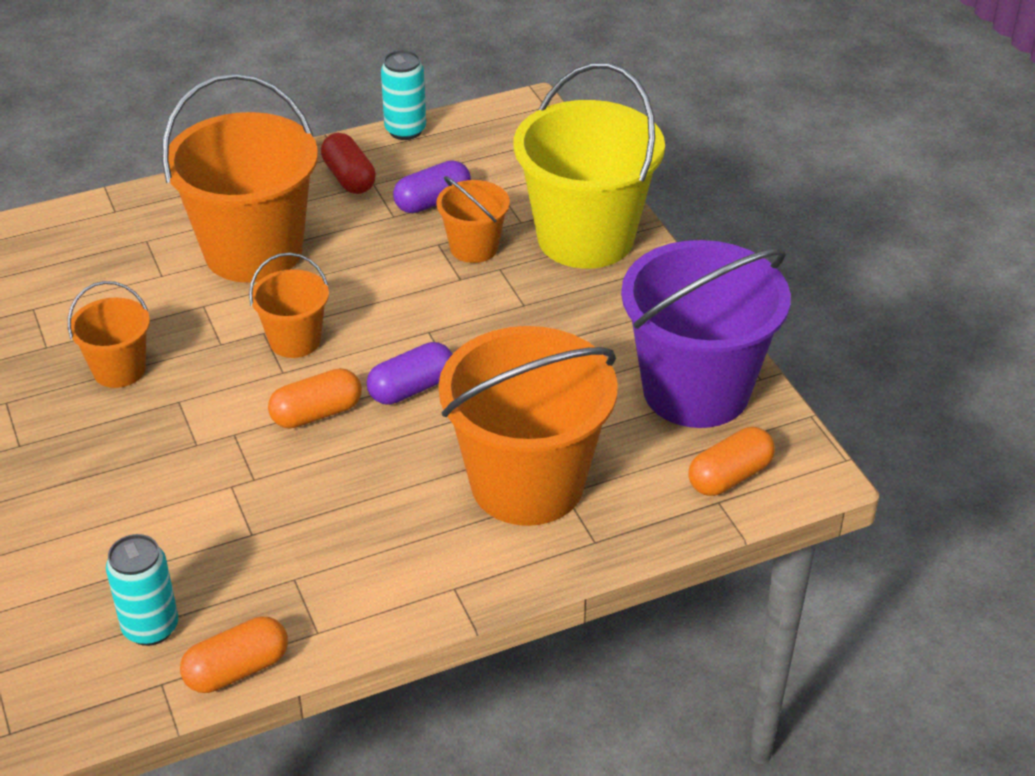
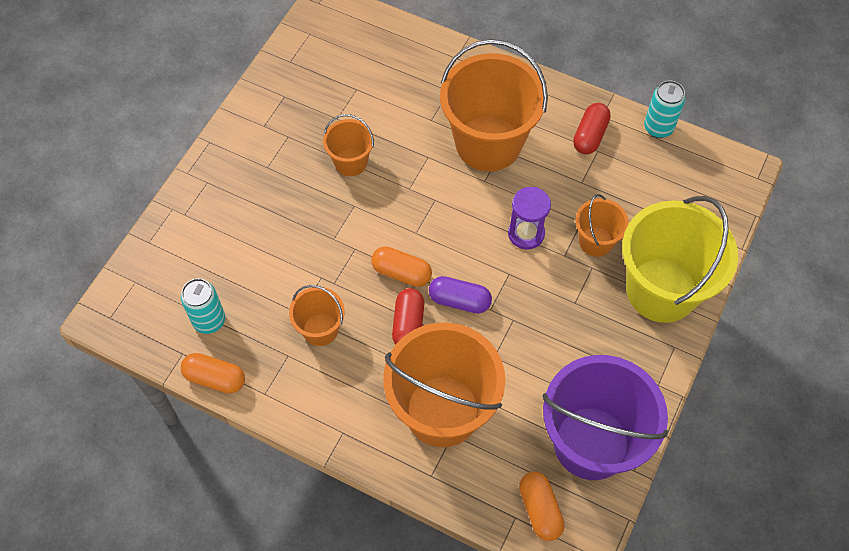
camera: 50 degrees right, 20 degrees up
(295, 341) = (442, 219): orange bucket -> orange bucket (320, 329)
(387, 447) = (408, 324): none -> red capsule
(398, 290) = (526, 233): none -> purple hourglass
(432, 201) = (612, 191): purple capsule -> none
(730, 476) = (539, 510): orange capsule -> orange capsule turned 60 degrees clockwise

